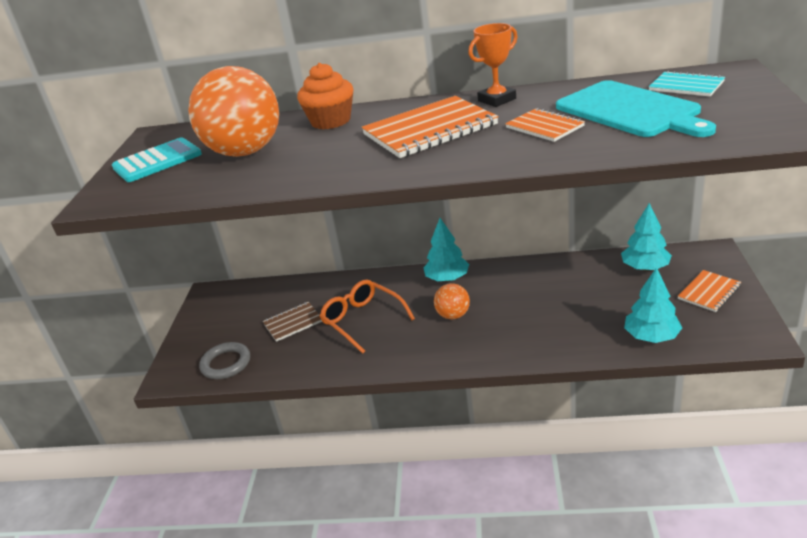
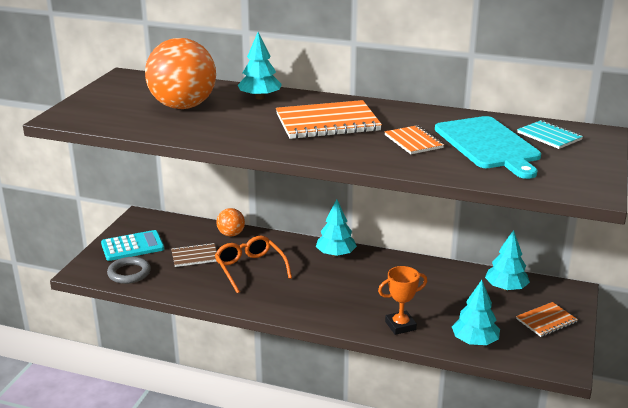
camera: 10 degrees right, 5 degrees down
(157, 161) = (116, 98): turquoise calculator -> turquoise calculator (132, 246)
(331, 121) = (260, 97): orange cupcake -> turquoise tree
(453, 315) = (324, 283): orange ball -> orange ball (231, 234)
(497, 100) = (395, 111): orange trophy -> orange trophy (400, 326)

